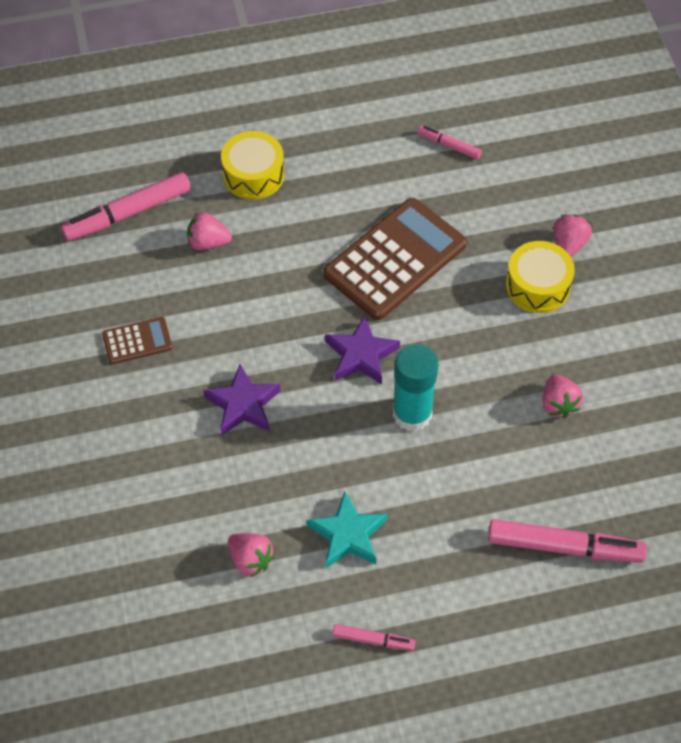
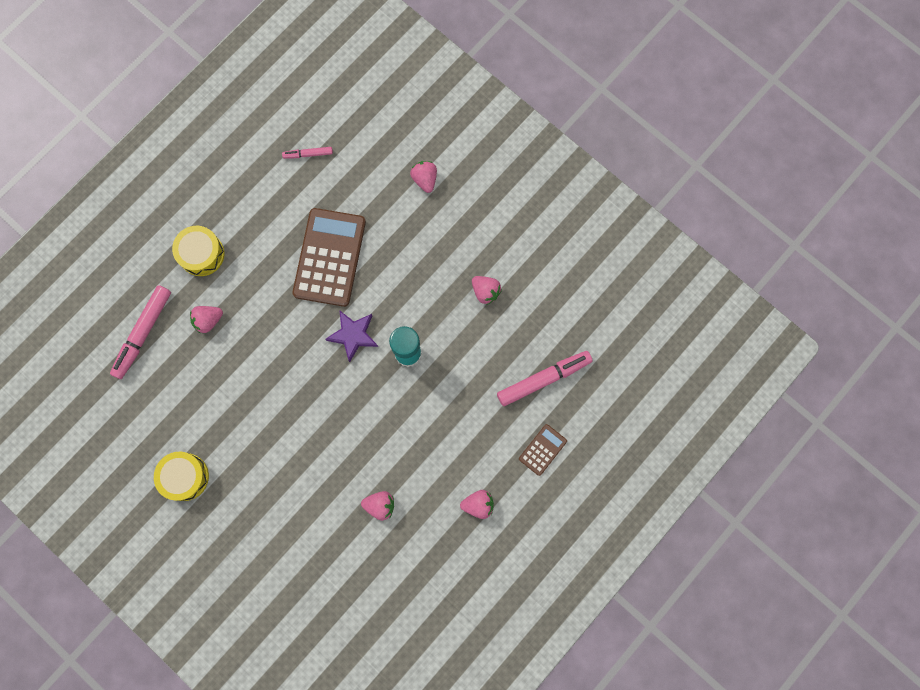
camera: 35 degrees left, 20 degrees up
(137, 341) = (215, 415): brown calculator -> brown calculator (542, 450)
(243, 404) = (307, 414): purple star -> none
(348, 535) = (423, 453): turquoise star -> none
(373, 640) = (478, 504): pink marker -> pink strawberry
(537, 286) = (424, 220): yellow drum -> yellow drum (185, 477)

